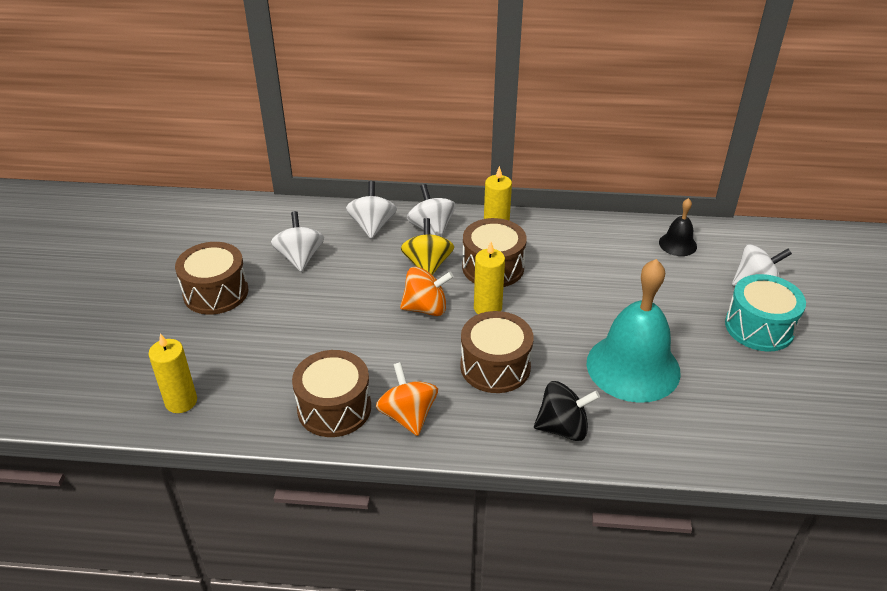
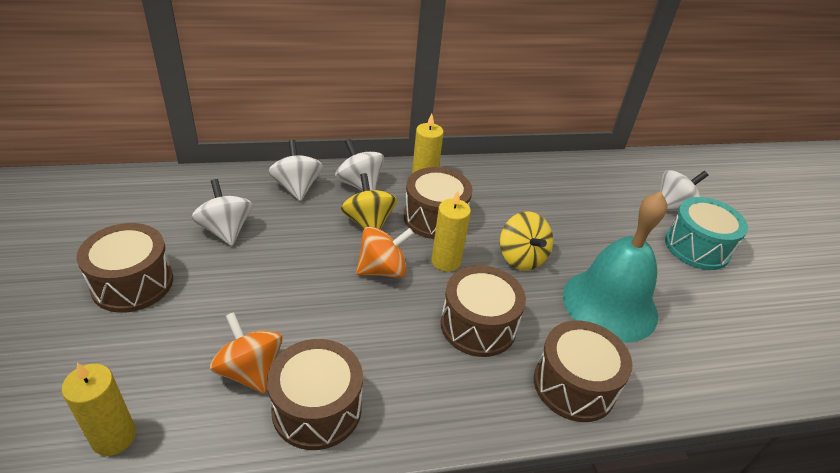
camera: 20 degrees left, 0 degrees up
(408, 416) = (406, 402): orange spinning top -> orange spinning top (250, 371)
(563, 314) = (521, 258): none -> yellow spinning top
(563, 428) = (574, 385): black spinning top -> brown drum
(677, 244) = (592, 177): black bell -> none

